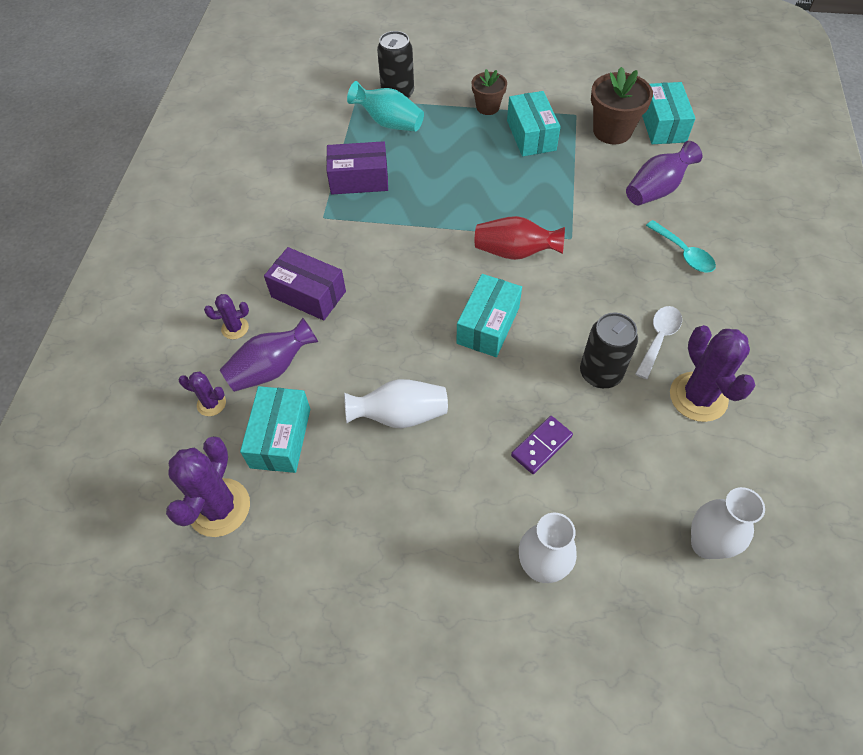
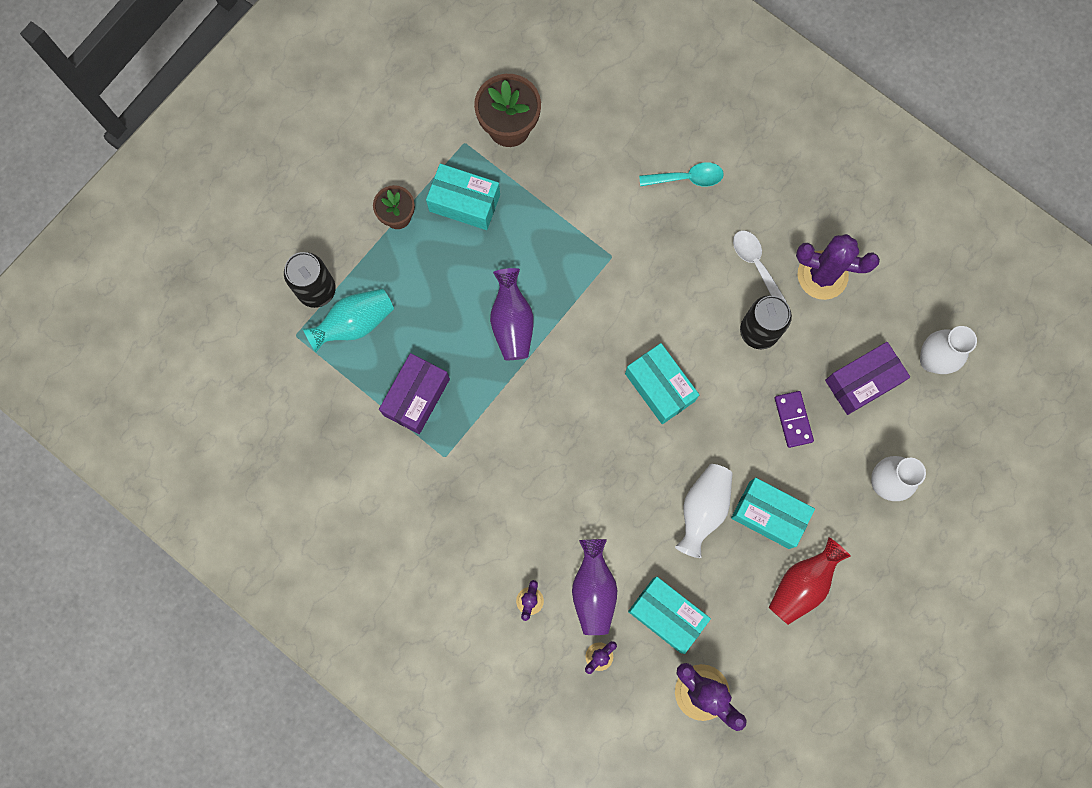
camera: 60 degrees left, 20 degrees up
(308, 294) = (531, 518): purple box -> purple box (862, 382)
(515, 252) = (597, 314): red vase -> red vase (802, 584)
(656, 189) = (605, 144): purple vase -> purple vase (512, 322)
(662, 125) = (532, 77): turquoise box -> turquoise box (769, 515)

